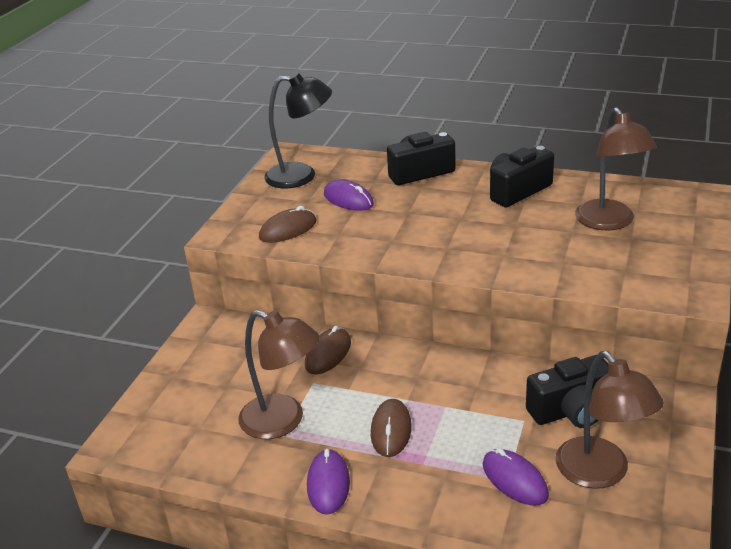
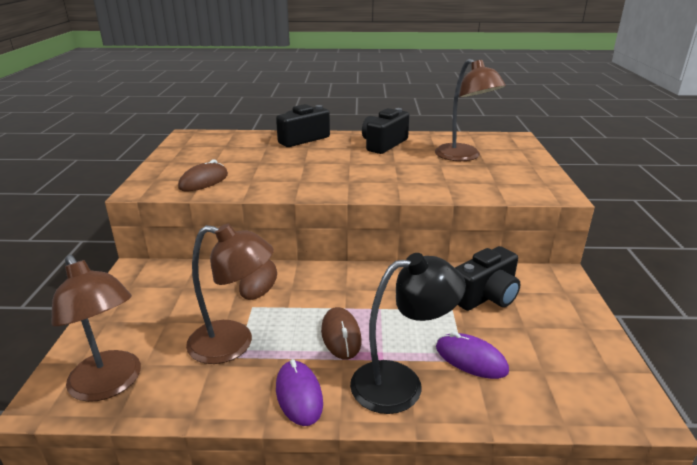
camera: 20 degrees left, 5 degrees down
(301, 176) = (203, 147): black lamp -> black lamp (401, 383)
(348, 199) = (250, 158): purple mouse -> none
(601, 473) = (538, 341): brown lamp -> brown lamp (110, 385)

